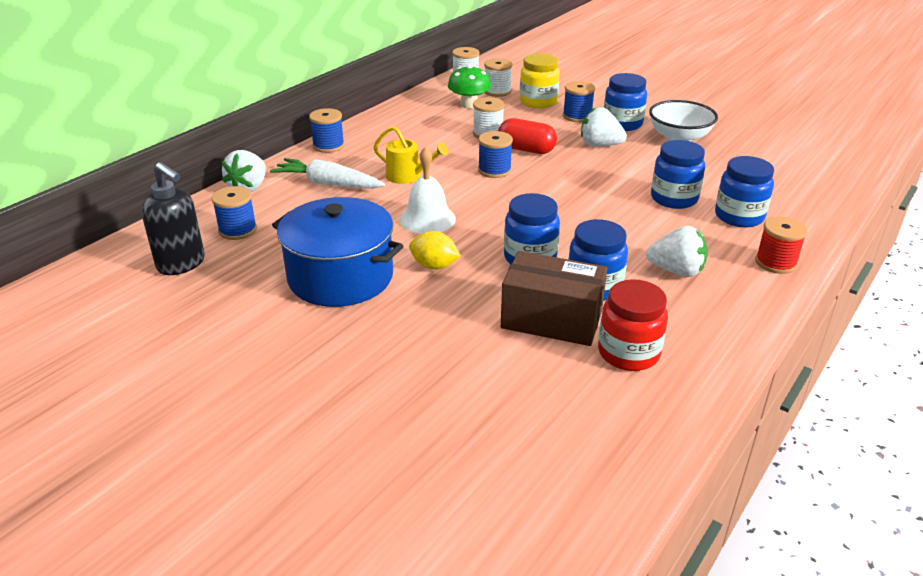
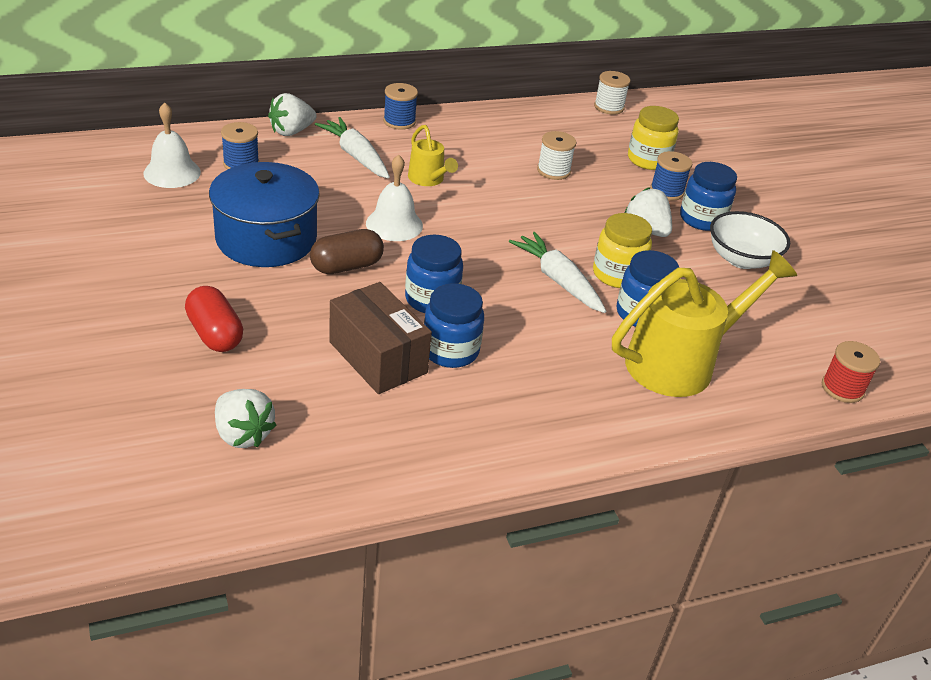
camera: 30 degrees right, 5 degrees up
(182, 264) = (172, 172): black soap dispenser -> white bell
(434, 266) = (346, 266): yellow lemon -> brown capsule
(469, 104) = (576, 134): green mushroom -> none
(494, 170) = (510, 208): blue spool -> none
(497, 91) = (622, 132): white spool -> none
(526, 149) = (568, 202): red capsule -> red capsule (215, 334)
(593, 203) = (558, 280): none -> white carrot
(623, 181) = (617, 274): none -> yellow jar
(628, 353) = (400, 417): red jar -> none
(676, 271) = (543, 376): white strawberry -> white strawberry (243, 434)
(739, 216) = (681, 362): blue jar -> yellow watering can
(775, 263) = (649, 420): red spool -> red spool (842, 388)

